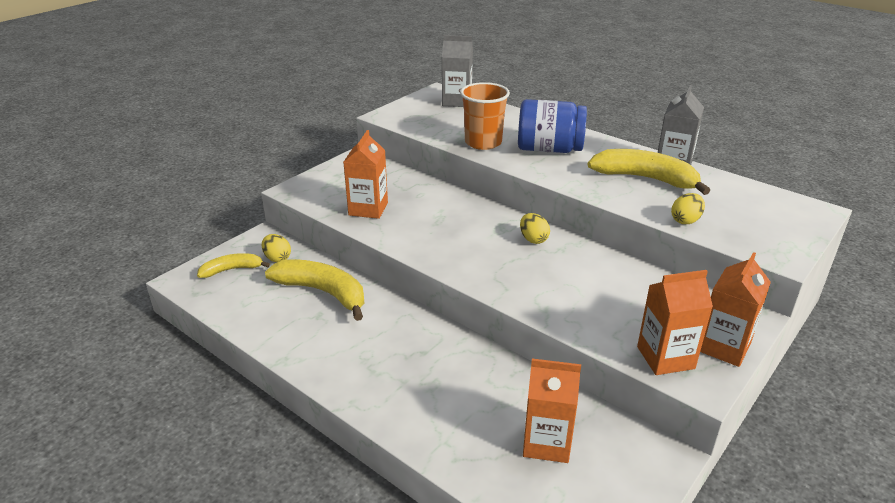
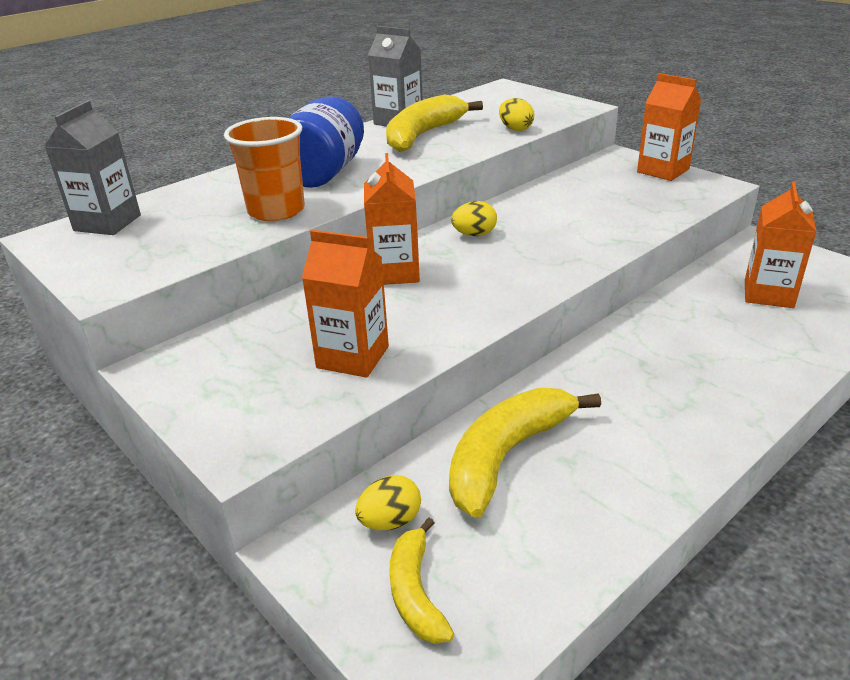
camera: 80 degrees left, 0 degrees up
(665, 357) = (685, 194): orange carton -> orange carton (394, 272)

